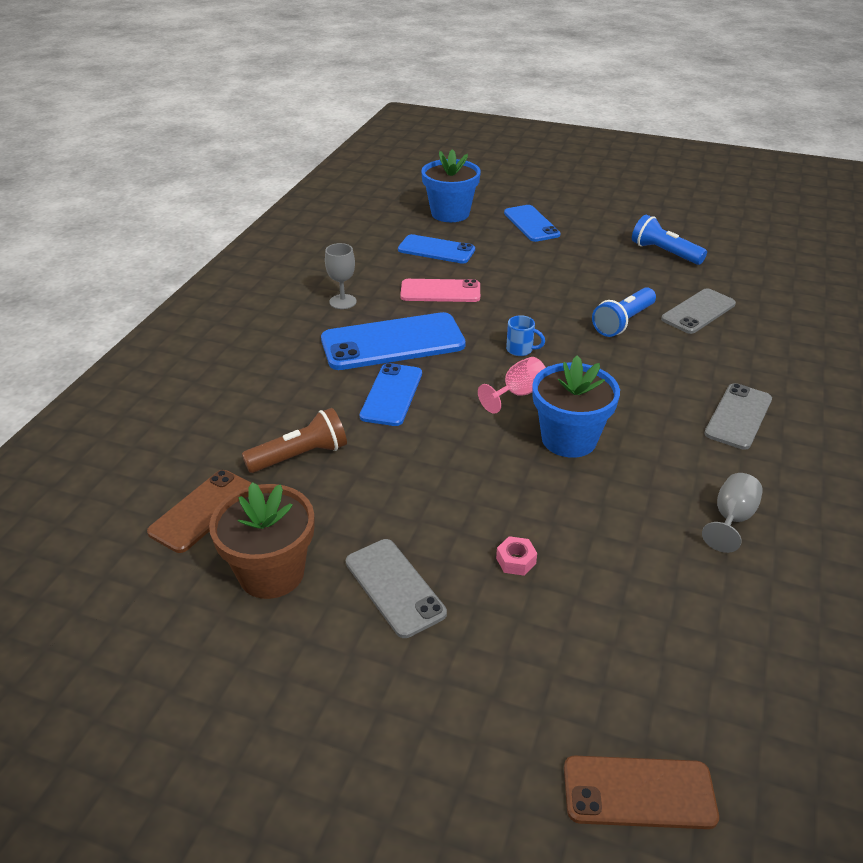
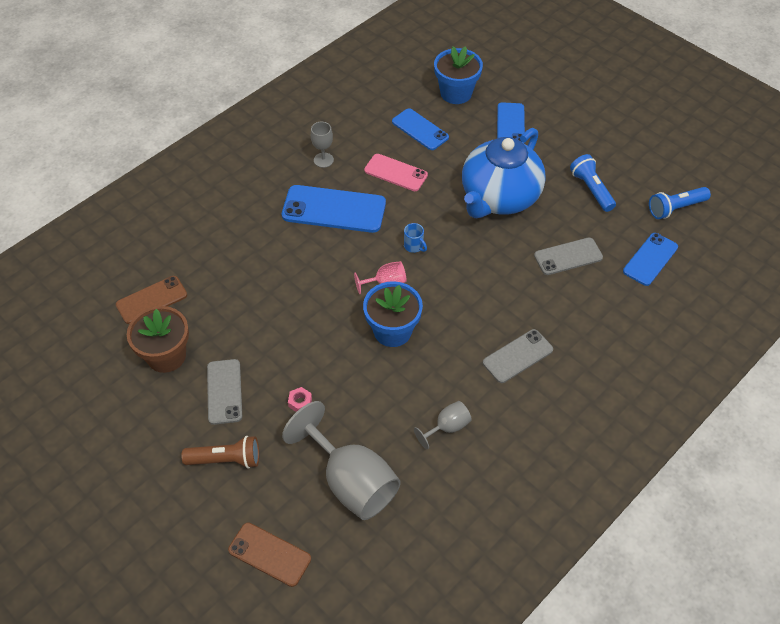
camera: 25 degrees right, 15 degrees up
(300, 456) = (225, 281): brown flashlight -> brown flashlight (226, 460)
(391, 395) = (306, 254): blue phone -> blue phone (650, 259)
(576, 283) = (499, 198): none -> blue teapot
(623, 322) = (504, 247): blue flashlight -> blue flashlight (675, 208)
(669, 633) = (351, 481): none -> grey goblet

